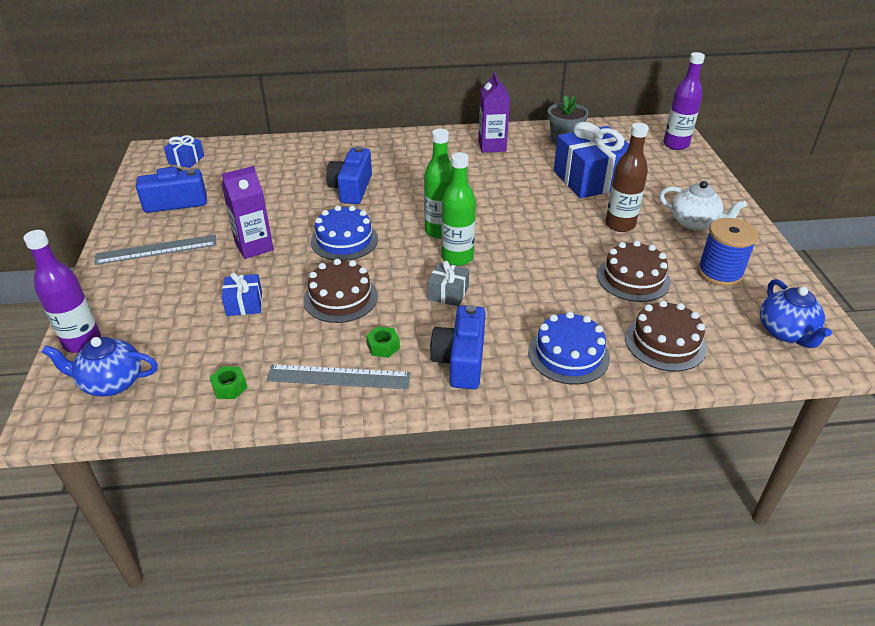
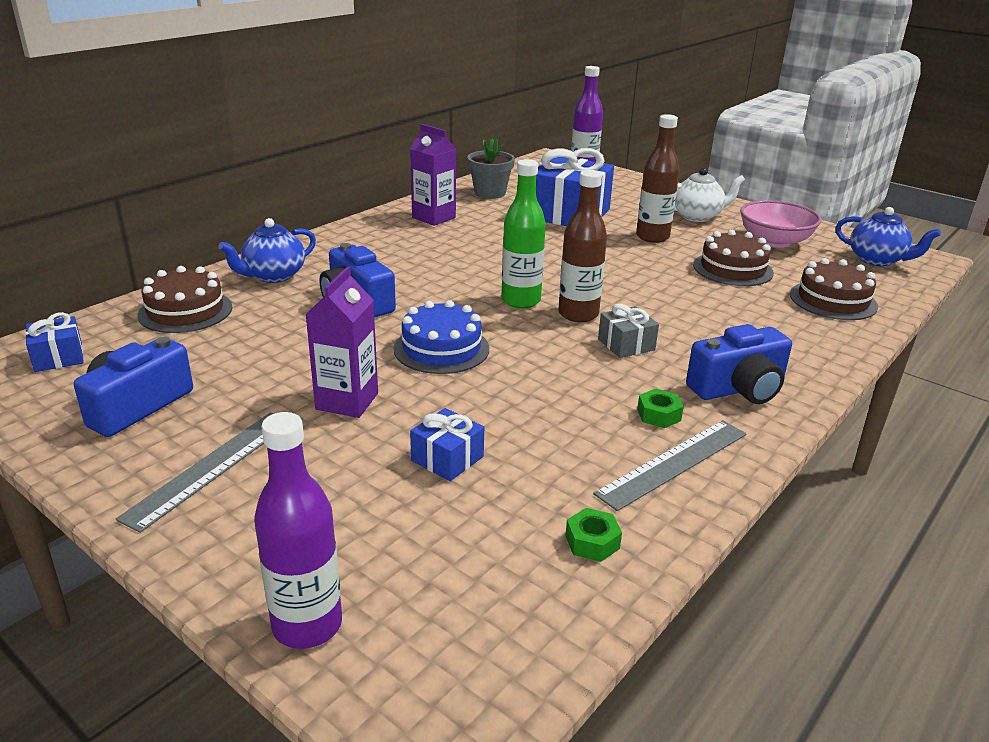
camera: 45 degrees left, 10 degrees down
(111, 383) = (444, 637): blue teapot -> blue teapot (273, 276)
(340, 298) = (539, 398): brown cake -> brown cake (185, 311)
(457, 258) = (578, 314): green bottle -> brown bottle
(461, 360) = (738, 389): blue camera -> blue camera turned 75 degrees counterclockwise
(568, 354) = (797, 341): blue cake -> none
(719, 273) = (774, 241): blue spool -> pink bowl

